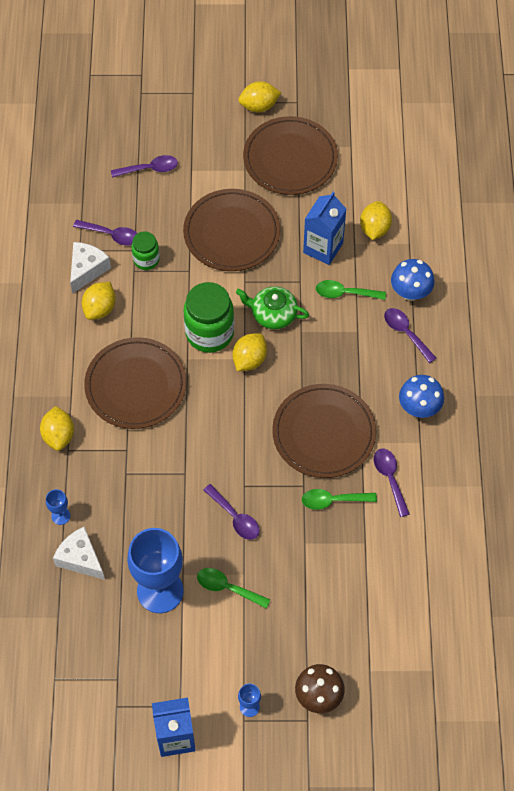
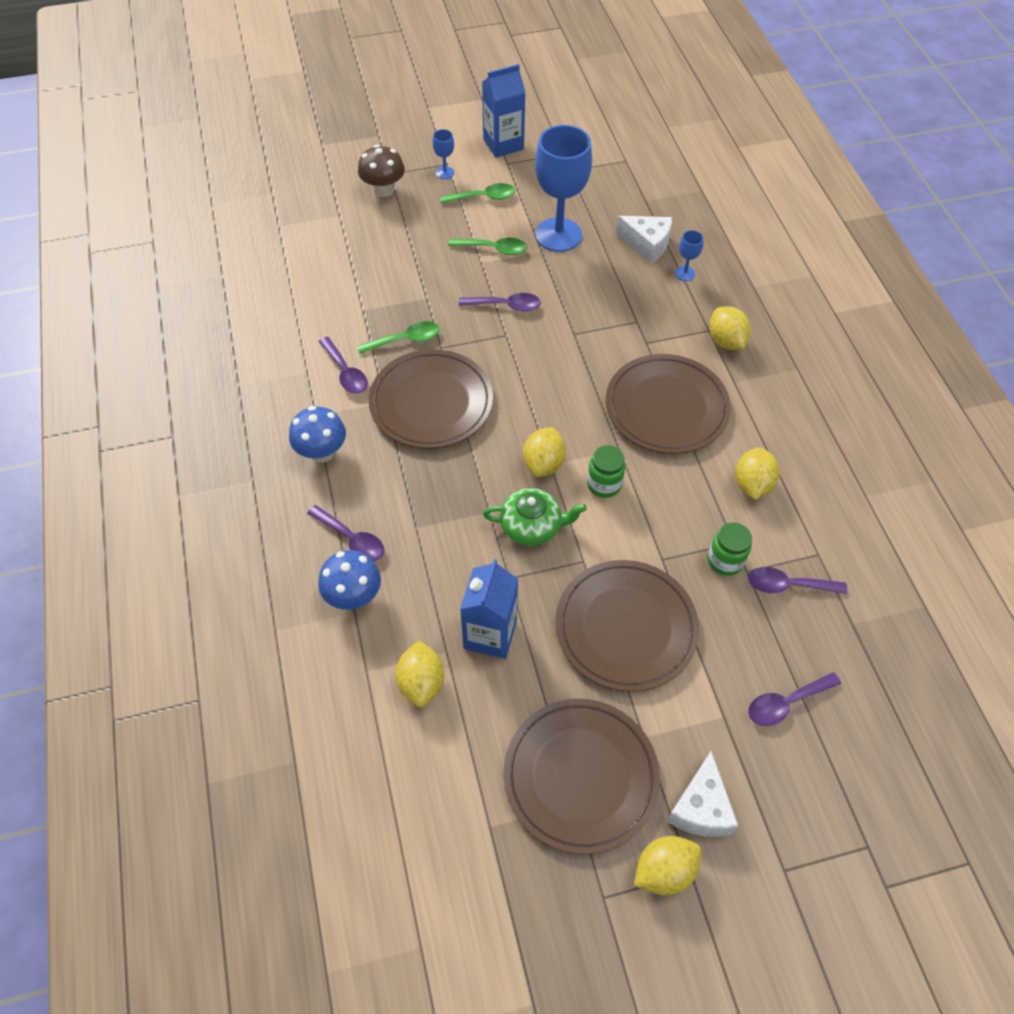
camera: 165 degrees right, 5 degrees down
(87, 270) = (794, 530): white cheese -> white cheese (700, 807)
(209, 333) = (604, 484): green jar -> green jar, size x0.56
(235, 517) = (506, 305): purple spoon -> purple spoon turned 150 degrees clockwise
(345, 293) = (444, 575): green spoon -> green spoon (483, 197)

